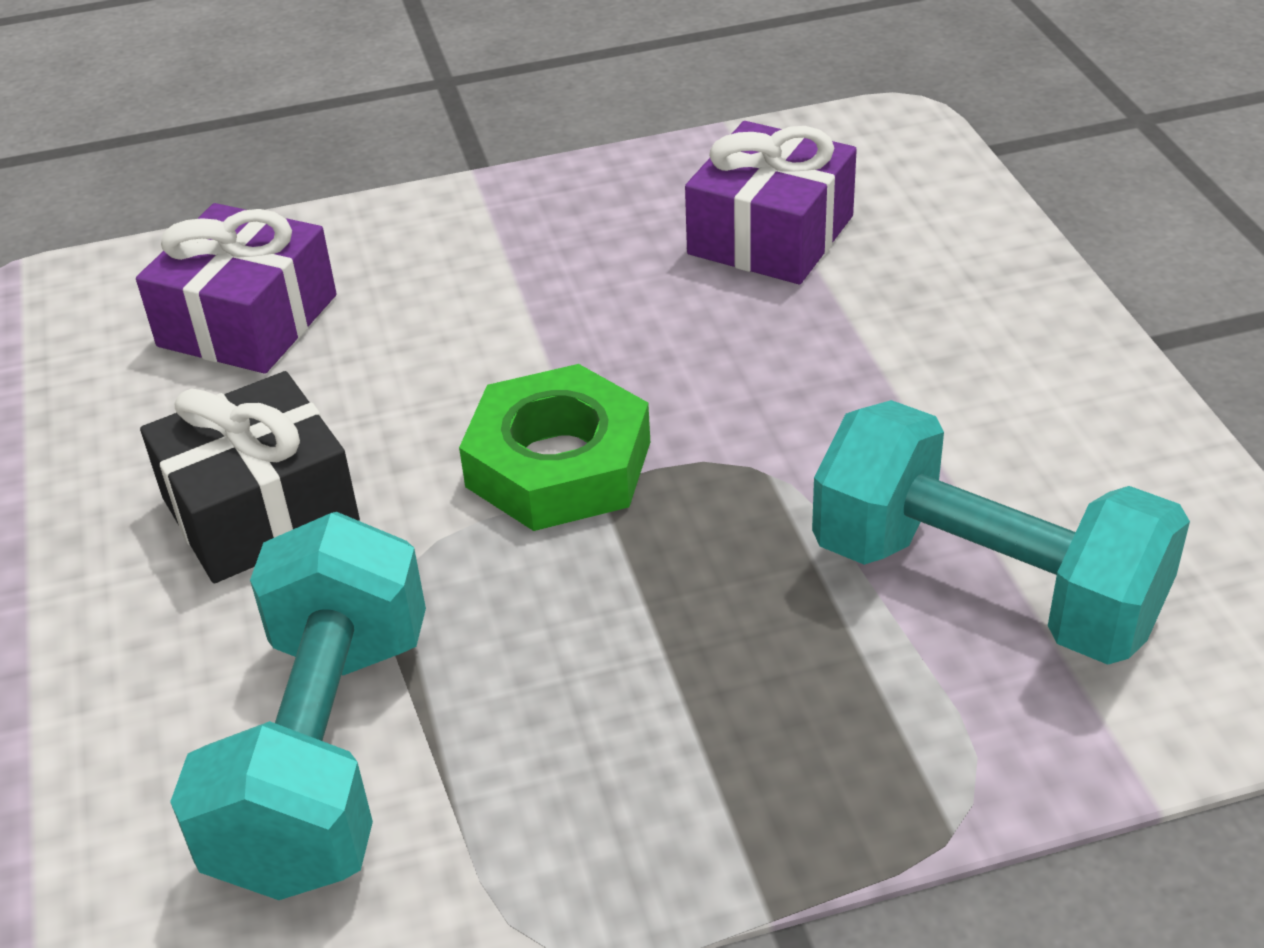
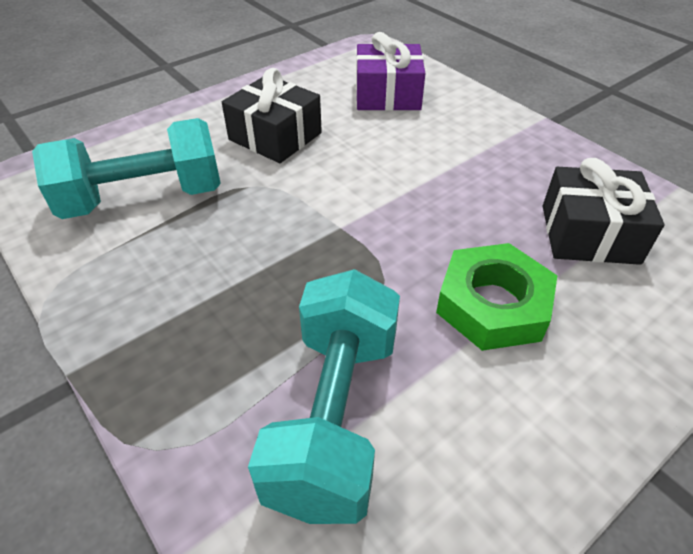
camera: 65 degrees right, 5 degrees up
(559, 464) = (347, 210): green nut -> green nut (493, 304)
(771, 235) = (589, 234): purple gift -> black gift

